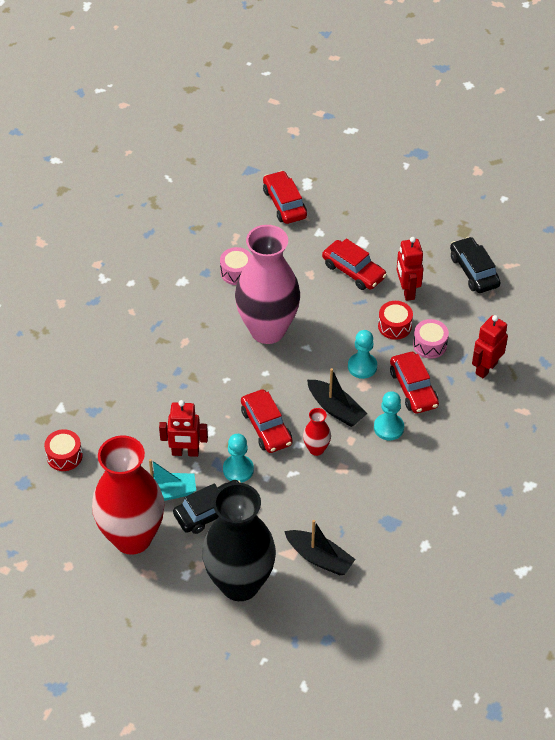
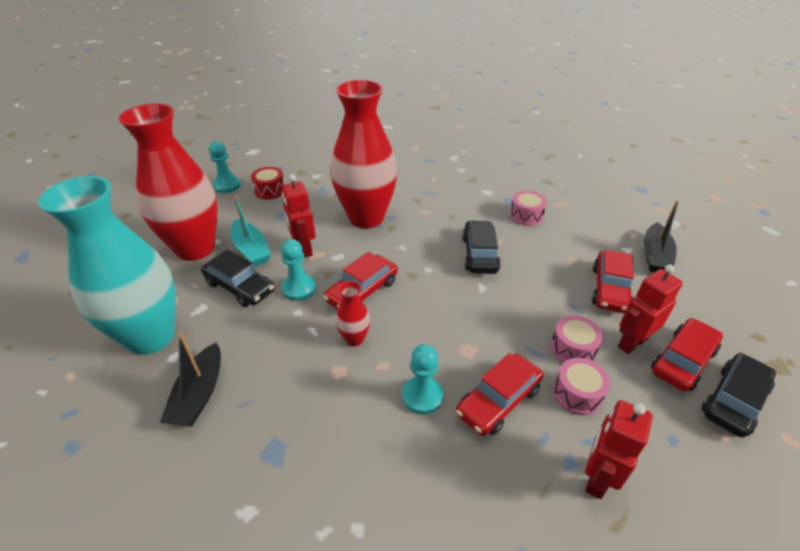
camera: 65 degrees right, 10 degrees down
(165, 390) = (366, 218): none -> red vase
(240, 584) = (151, 336): black vase -> turquoise vase
(267, 330) = (480, 254): pink vase -> black car
(284, 203) = (632, 218): red car -> red car (683, 361)
(335, 409) = (418, 336): black boat -> black boat (655, 256)
(362, 366) = (492, 339): turquoise pawn -> turquoise pawn (227, 185)
(394, 326) = (572, 349): red drum -> pink drum
(486, 368) = (596, 478): red robot -> red robot turned 75 degrees counterclockwise

